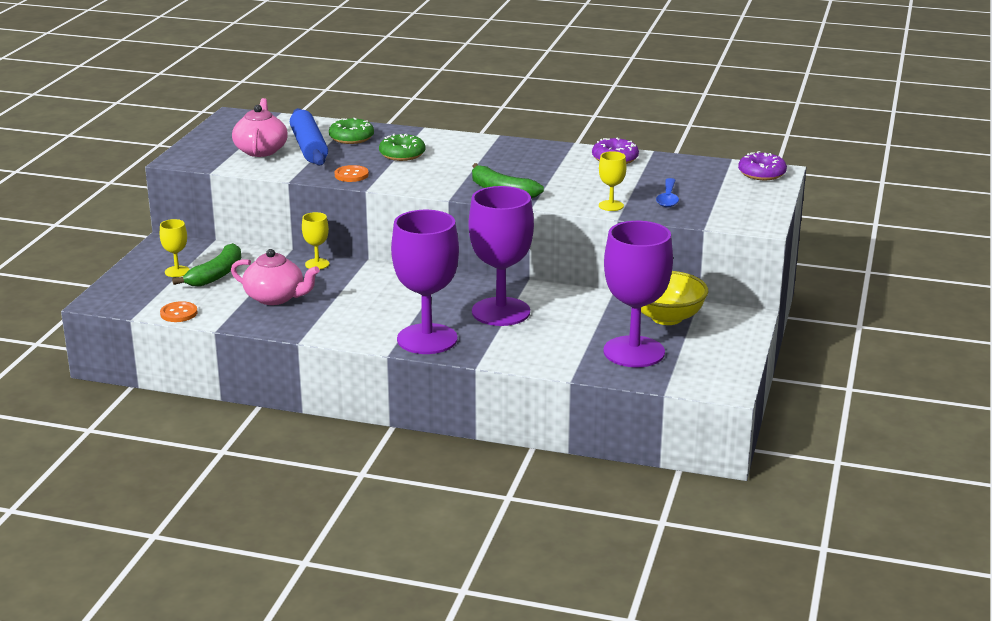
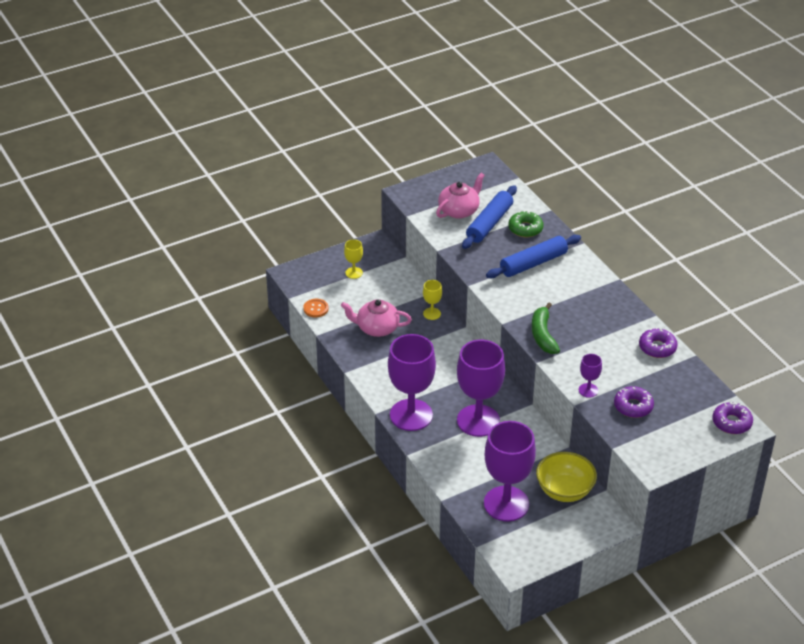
camera: 45 degrees right, 15 degrees up
(216, 275) = (370, 288): green banana -> none
(275, 298) = (376, 328): pink teapot -> pink teapot turned 120 degrees clockwise
(351, 175) = (479, 266): orange button -> none
(402, 154) = (533, 263): green donut -> blue rolling pin
(611, 206) = (588, 390): yellow goblet -> purple goblet
(668, 198) = (633, 406): blue spoon -> purple donut

